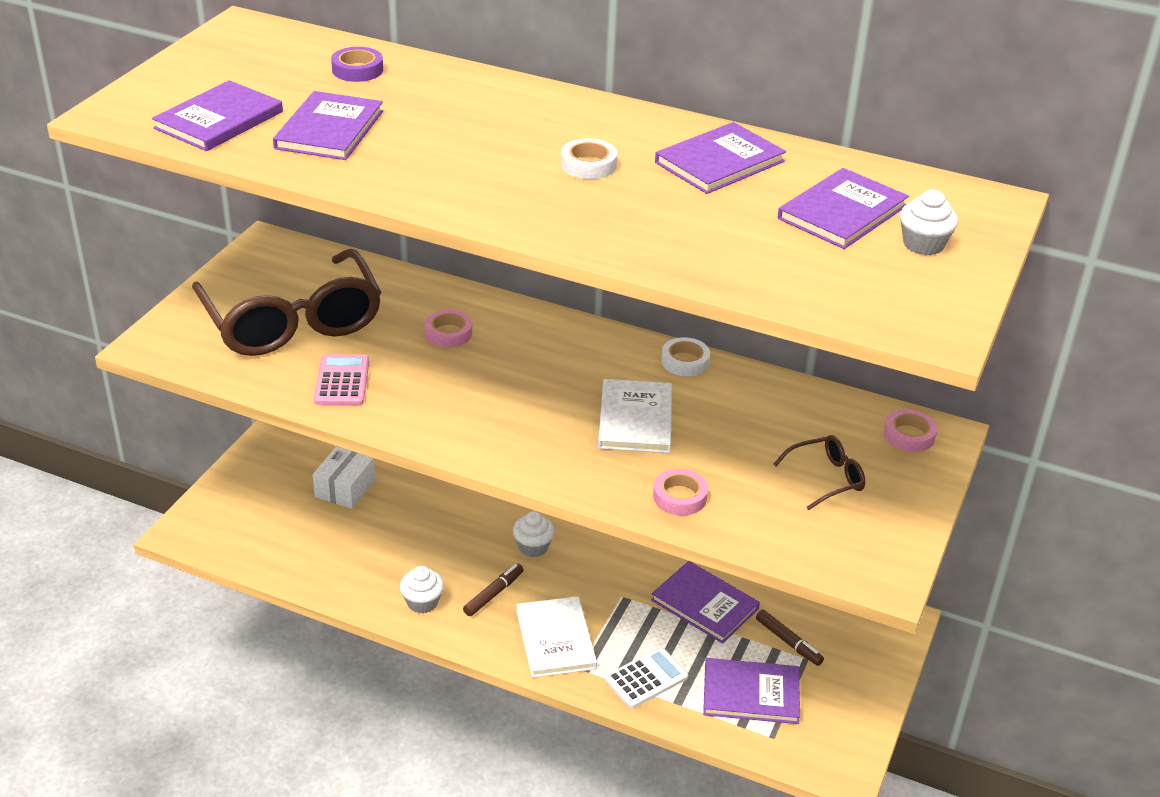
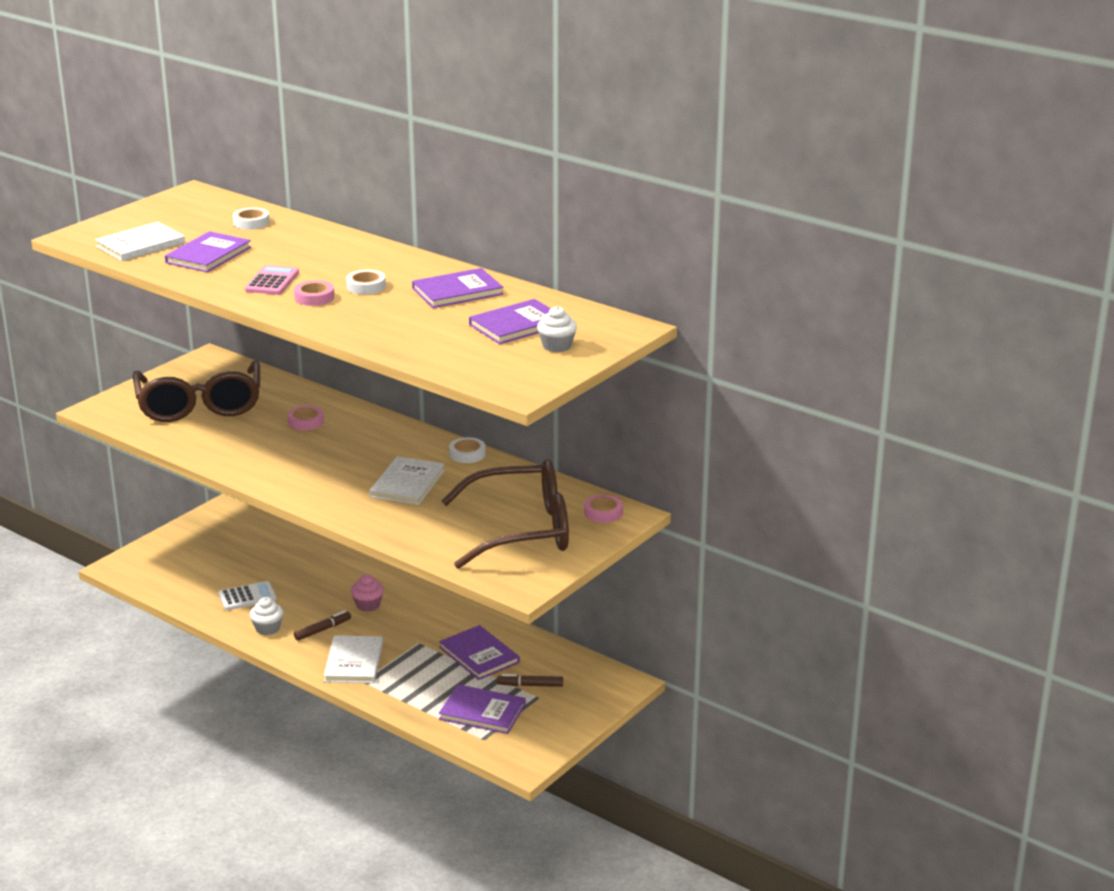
camera: 15 degrees right, 10 degrees down
(219, 120) = (140, 245): purple book -> white book
(342, 381) = (214, 442): pink calculator -> pink calculator (272, 281)
(345, 488) = (246, 554): white box -> none
(357, 70) = (251, 223): purple tape -> white tape
(533, 547) = (368, 605): white cupcake -> pink cupcake
(646, 678) = (408, 693): white calculator -> white calculator (247, 597)
(679, 497) = (409, 529): pink tape -> pink tape (314, 297)
(788, 642) = (530, 685): brown marker -> brown marker turned 120 degrees clockwise
(826, 478) = (522, 530): brown glasses -> brown glasses, size x2.38

